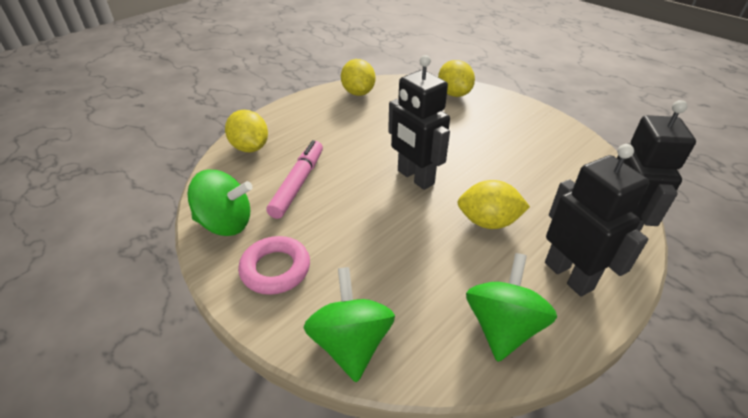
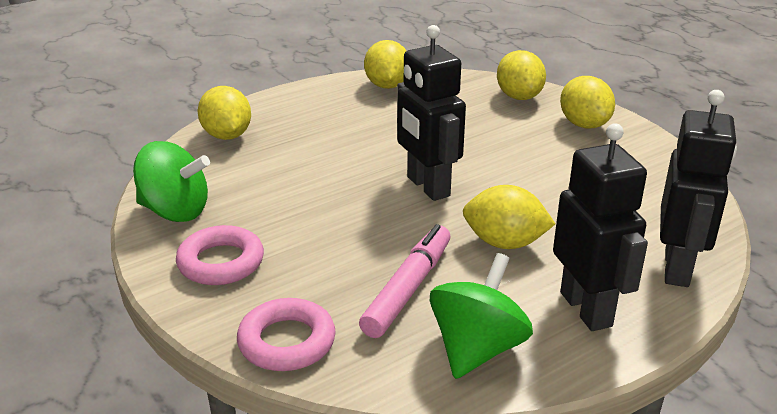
camera: 10 degrees right, 10 degrees down
(298, 184) = (275, 179): pink marker -> pink marker (408, 289)
(351, 343) = (287, 342): green spinning top -> pink ring
(506, 112) = (584, 124): none -> yellow lemon

